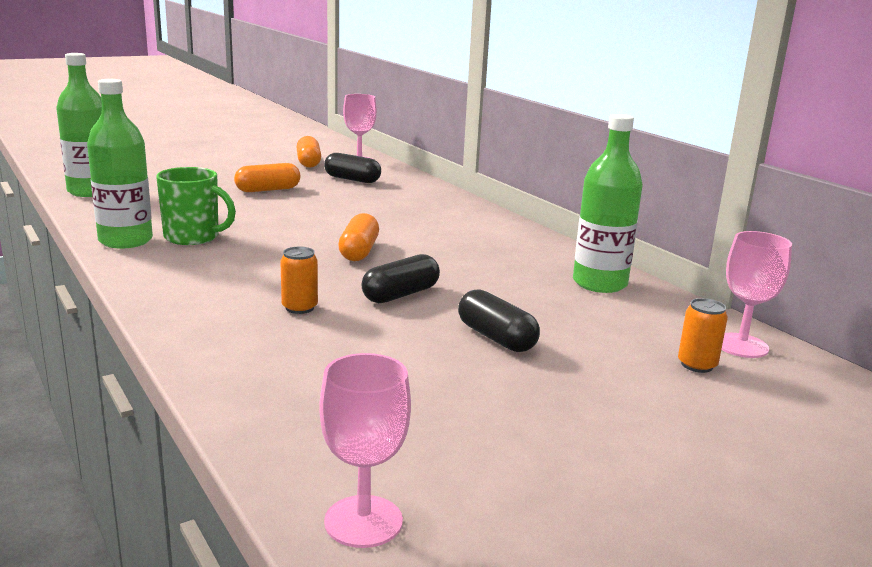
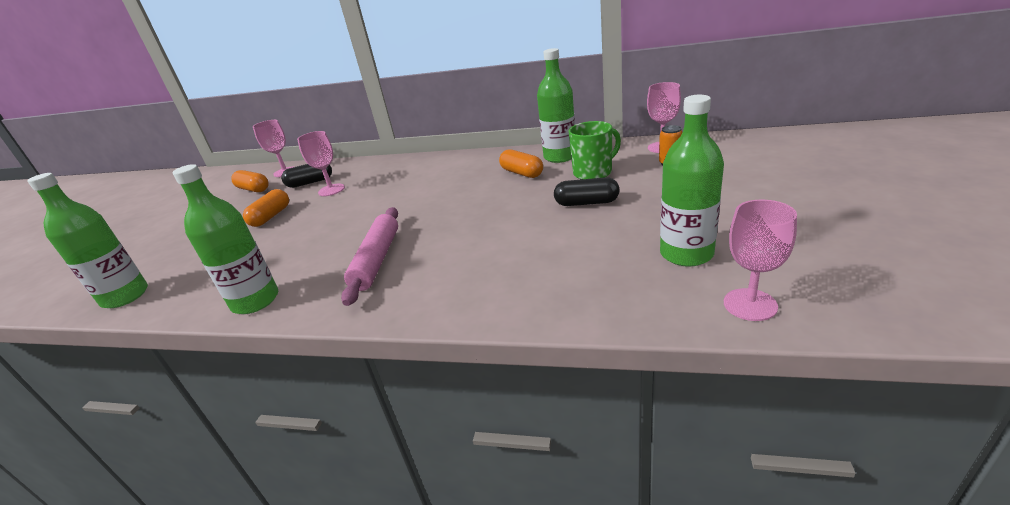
camera: 40 degrees left, 10 degrees up
(193, 237) = (300, 268): green mug -> green mug (593, 172)
(240, 265) = (376, 260): none -> pink rolling pin
(299, 308) = (471, 254): orange can -> none
(349, 194) = (331, 190): none -> pink goblet
(359, 251) = (421, 211): orange capsule -> orange capsule (522, 173)
(400, 294) = (499, 215): black capsule -> none
(444, 443) = (686, 254): none -> green bottle

